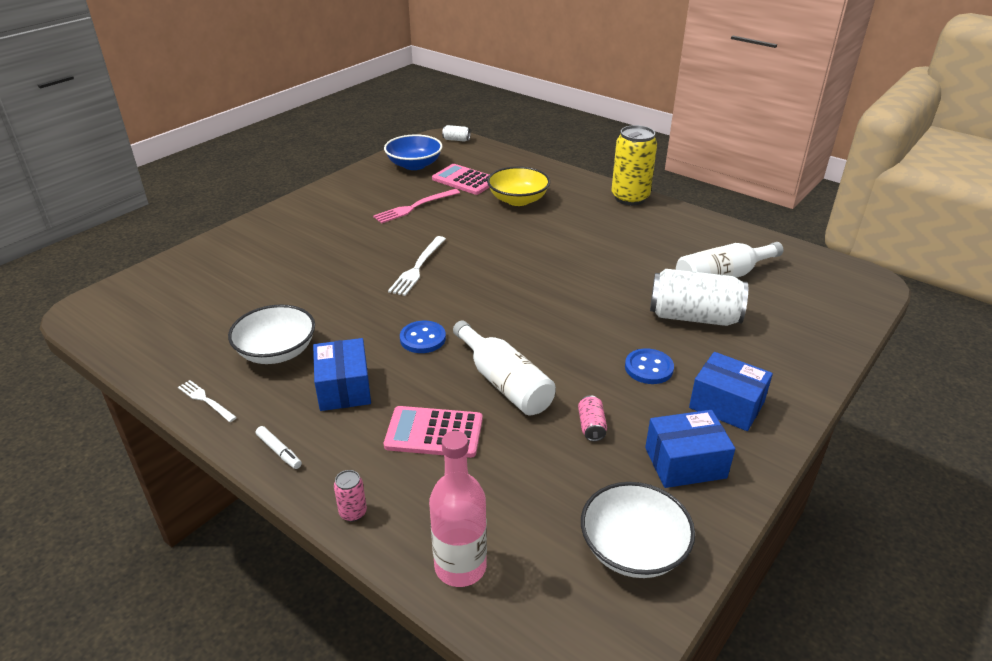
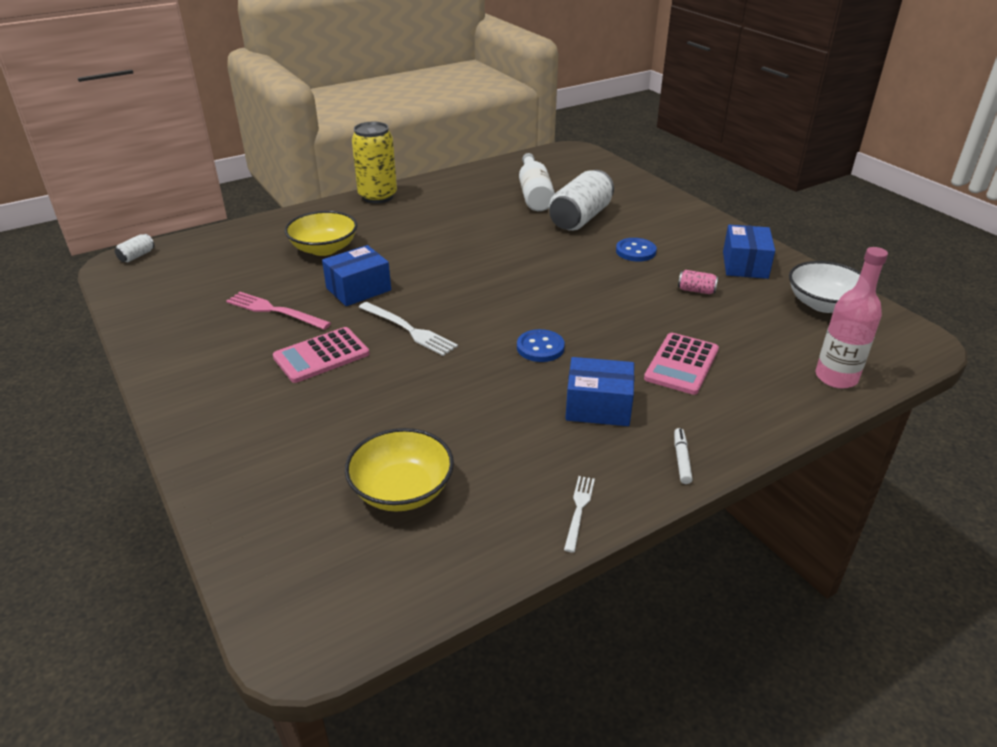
camera: 70 degrees left, 0 degrees up
(206, 400) = (579, 510): white fork -> white fork turned 135 degrees clockwise
(218, 313) = (402, 490): none -> yellow bowl
(277, 352) = (512, 447): white bowl -> none
(279, 451) = (681, 460): white marker -> white marker turned 60 degrees counterclockwise
(353, 513) = (772, 423): pink can -> none
(414, 165) = (168, 294): blue bowl -> none
(415, 207) = (275, 311): pink fork -> pink fork turned 135 degrees clockwise
(464, 180) = (246, 269): pink calculator -> pink calculator (321, 356)
(504, 382) = (627, 317): white bottle -> none
(726, 405) = (689, 235): blue box -> blue box (358, 289)

